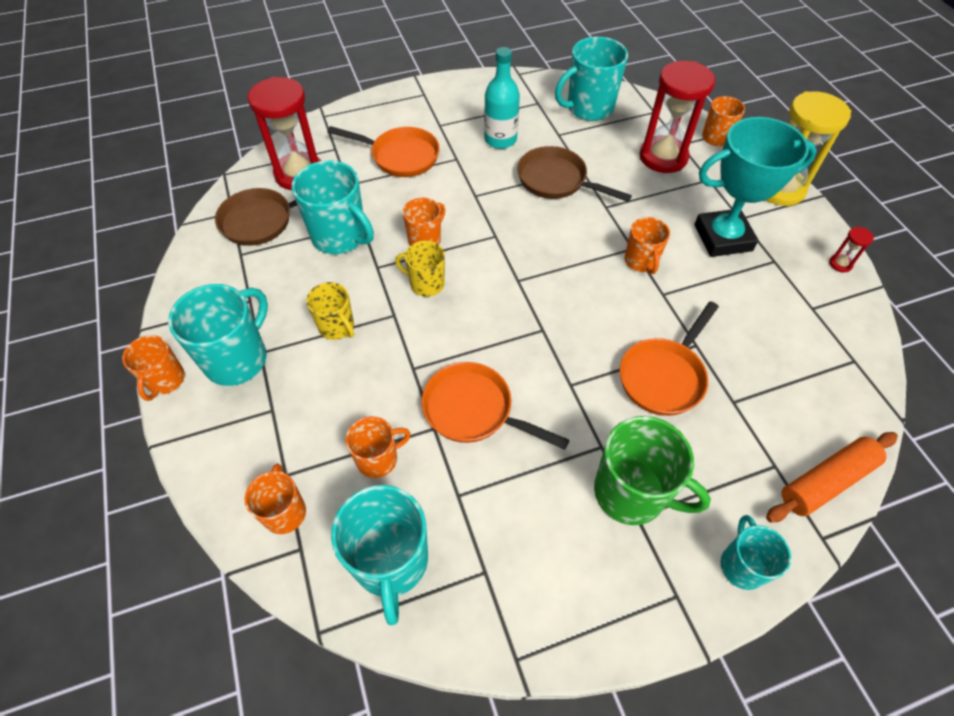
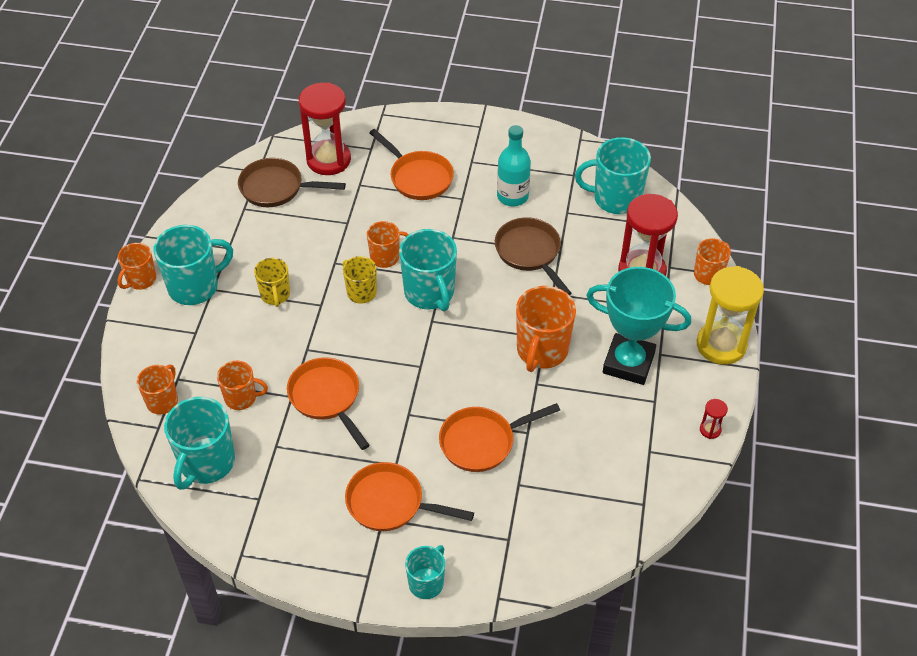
camera: 30 degrees right, 5 degrees down
(340, 236) = (324, 226): turquoise mug -> turquoise mug (429, 293)
(631, 493) = (391, 503): green mug -> orange pan
(641, 261) = (541, 350): orange mug -> orange mug, size x1.69
(826, 481) = (536, 567): orange rolling pin -> none

